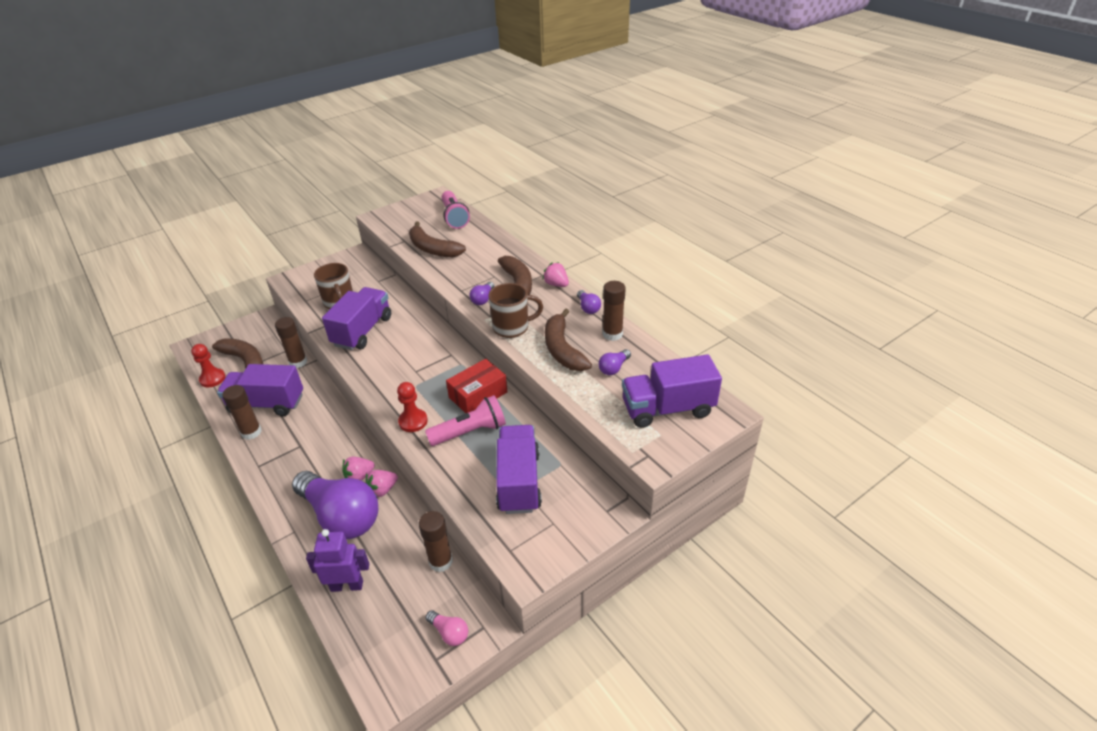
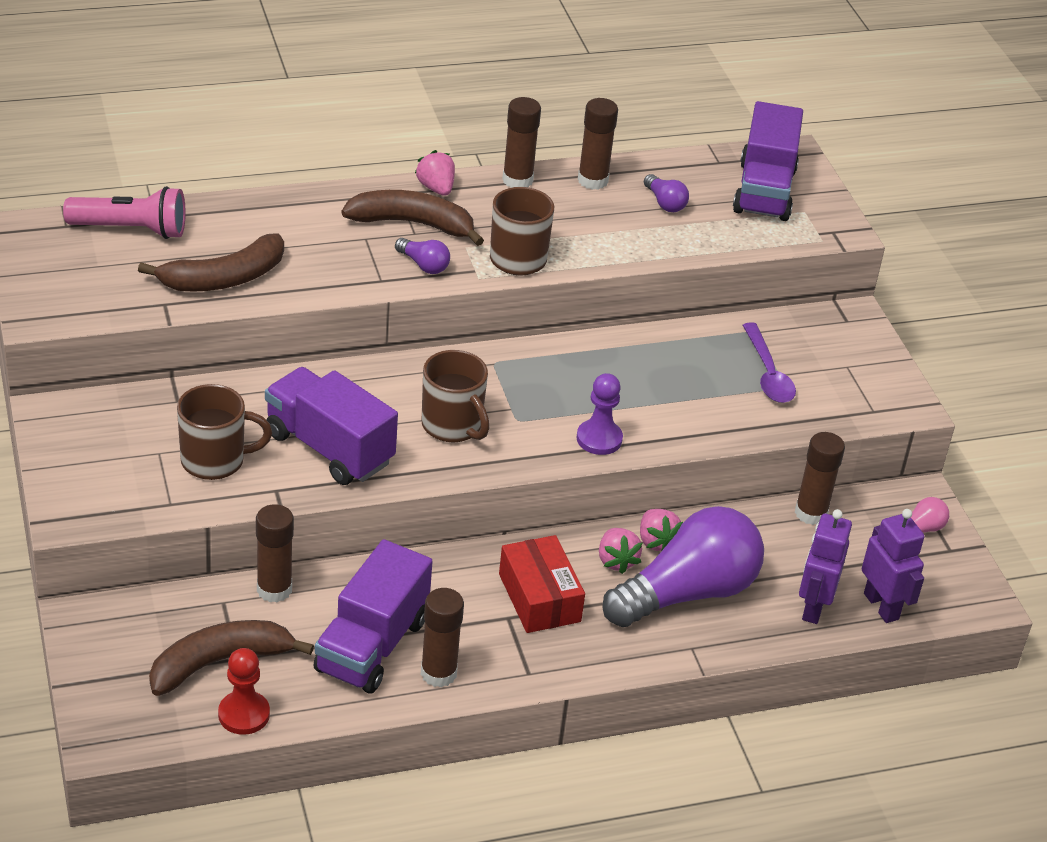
camera: 75 degrees left, 0 degrees up
(359, 626) = (881, 606): none -> purple robot
(398, 365) = (453, 426): none -> brown mug
(413, 421) = (599, 439): red pawn -> purple pawn
(470, 432) = (652, 391): pink flashlight -> none
(478, 395) = (578, 364): red box -> red box (539, 598)
(519, 482) = (768, 373): purple truck -> purple spoon
(556, 284) = (436, 188): pink strawberry -> pink strawberry turned 90 degrees clockwise
(562, 349) = (599, 230): brown banana -> none
(588, 308) = (517, 180): purple light bulb -> brown glue stick

